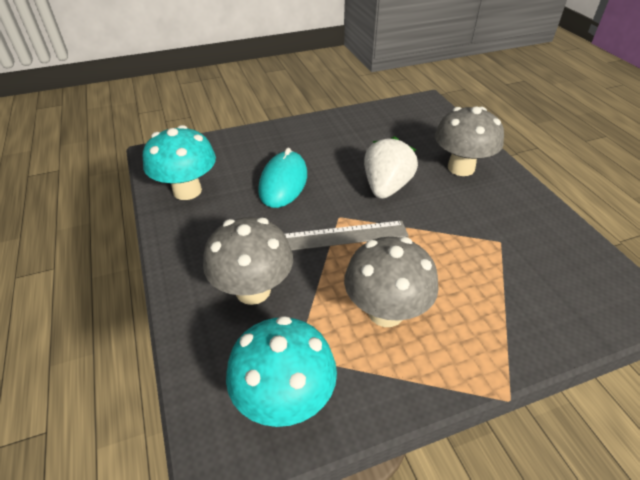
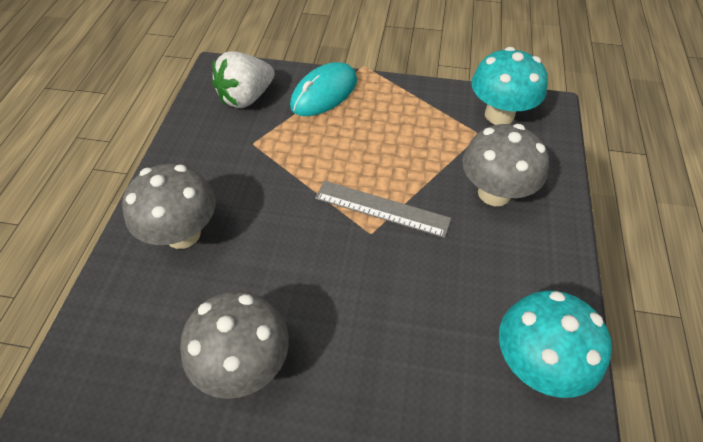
camera: 150 degrees left, 10 degrees up
(283, 182) = (403, 315): turquoise mouse -> turquoise mouse (324, 93)
(385, 312) = (396, 134): grey mushroom -> grey mushroom (245, 364)
(386, 187) = (290, 247): white strawberry -> white strawberry (246, 98)

